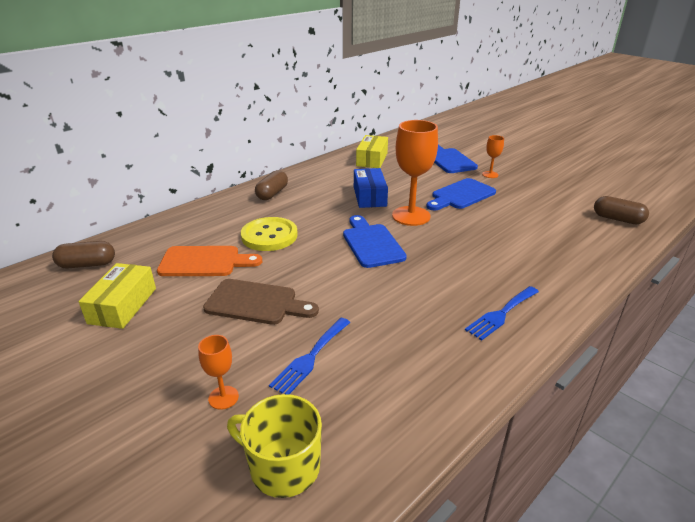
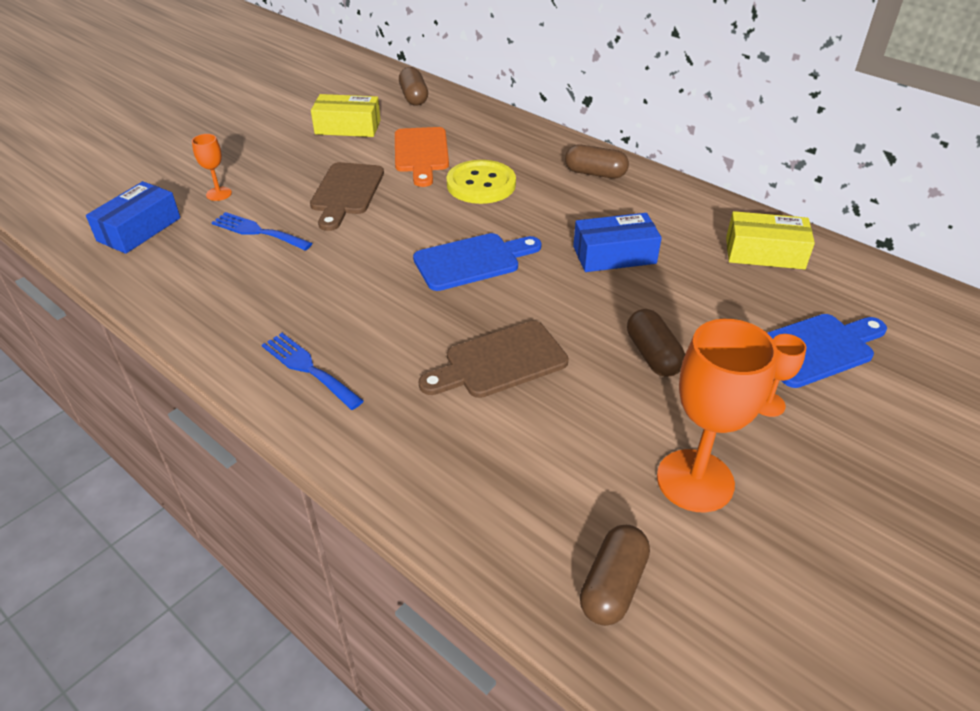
camera: 85 degrees right, 10 degrees up
(283, 466) = (139, 229): yellow mug -> blue box
(411, 216) = (559, 296): orange goblet -> orange goblet (695, 480)
(461, 195) = (653, 355): blue cutting board -> brown capsule
(476, 238) = (499, 362): none -> brown cutting board

